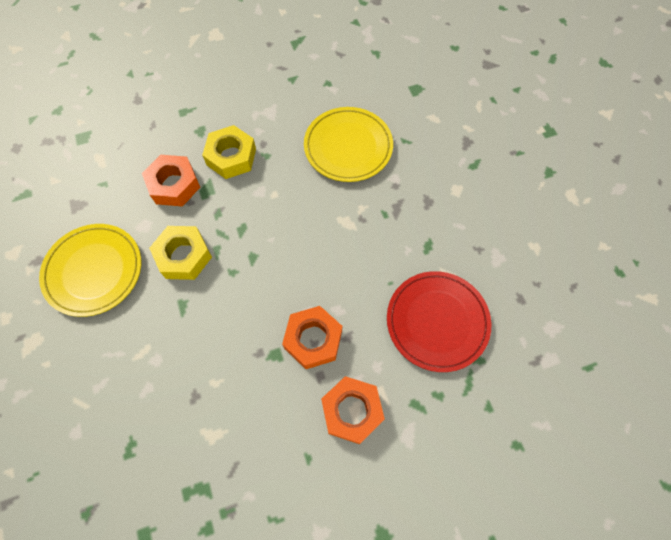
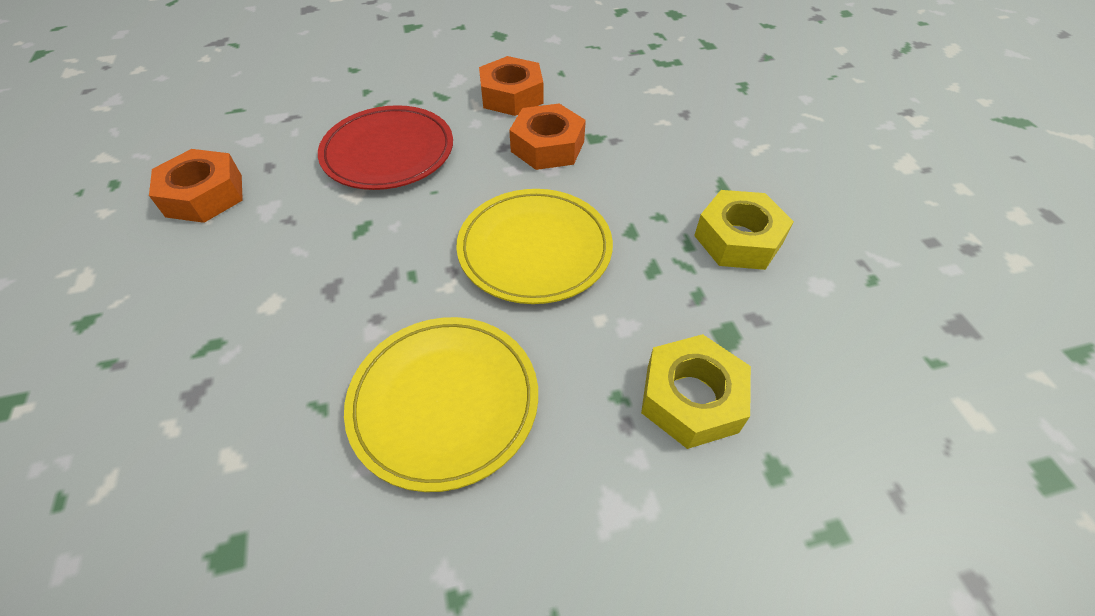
camera: 175 degrees left, 15 degrees down
(94, 271) = (870, 230): yellow plate -> yellow plate (534, 249)
(174, 185) = (793, 349): orange nut -> orange nut (204, 195)

